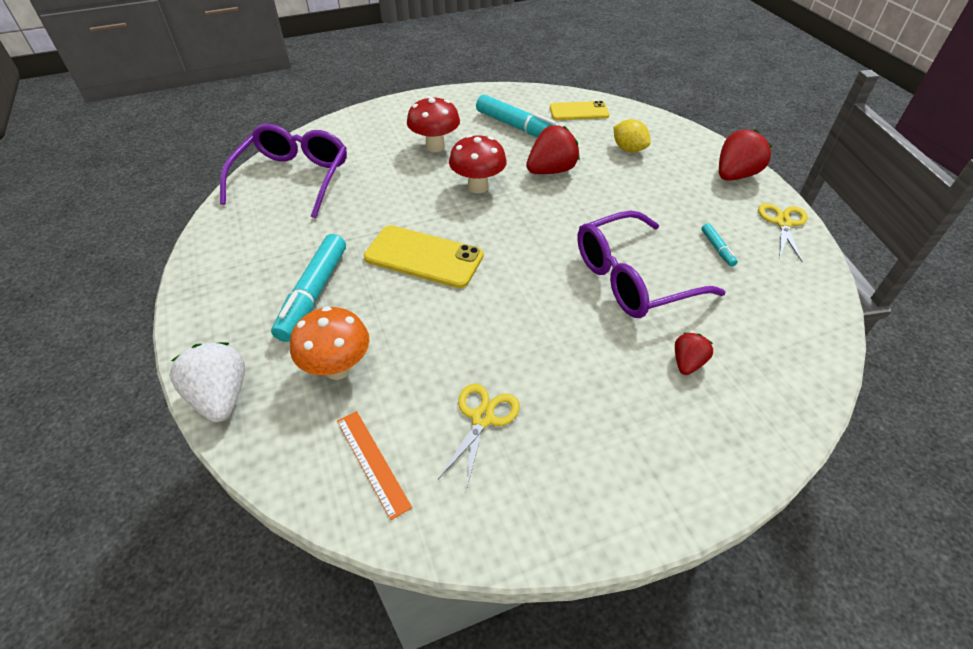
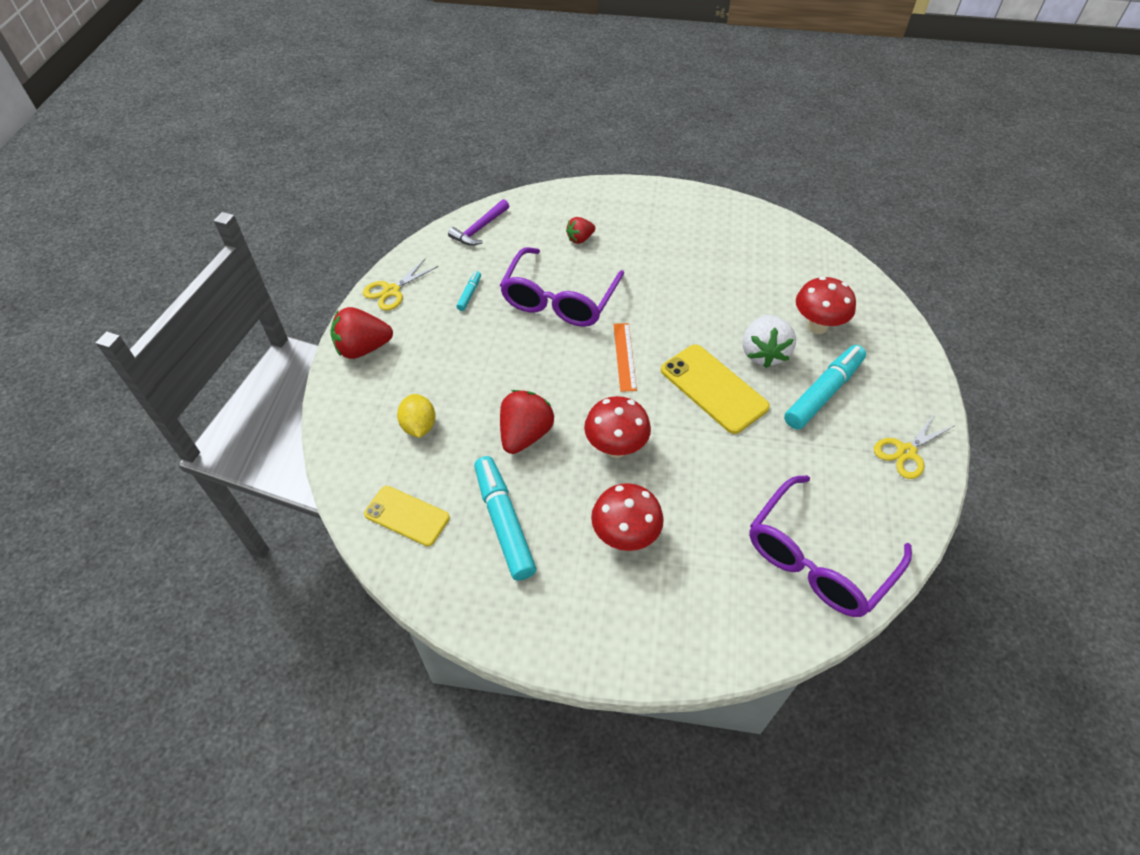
camera: 150 degrees left, 5 degrees up
(221, 397) = (905, 339): white strawberry -> white strawberry (763, 353)
(338, 368) = (817, 326): orange mushroom -> red mushroom
(372, 462) = (809, 266): orange ruler -> orange ruler (624, 356)
(482, 418) = (731, 261): yellow scissors -> yellow scissors (906, 452)
(551, 170) = (525, 434): red strawberry -> red strawberry turned 120 degrees clockwise
(632, 278) = (559, 300): purple glasses -> purple glasses turned 105 degrees clockwise
(804, 322) = (479, 229): none -> purple hammer

